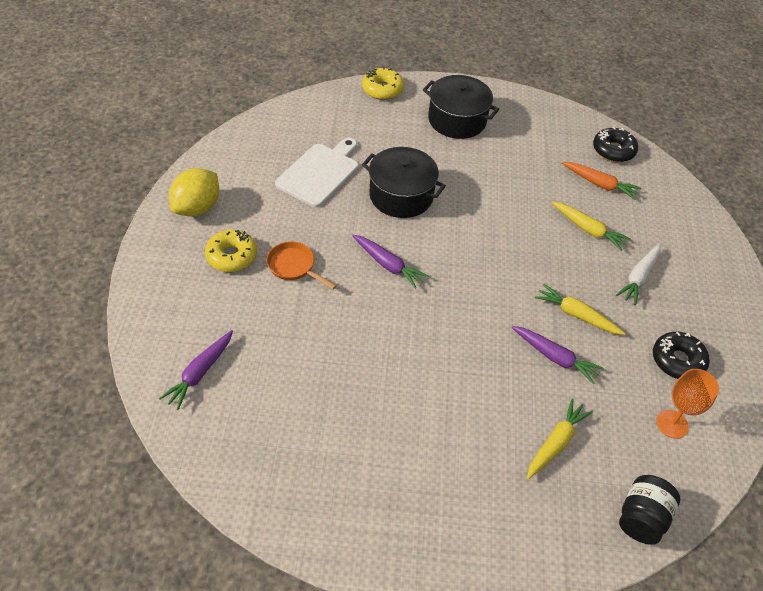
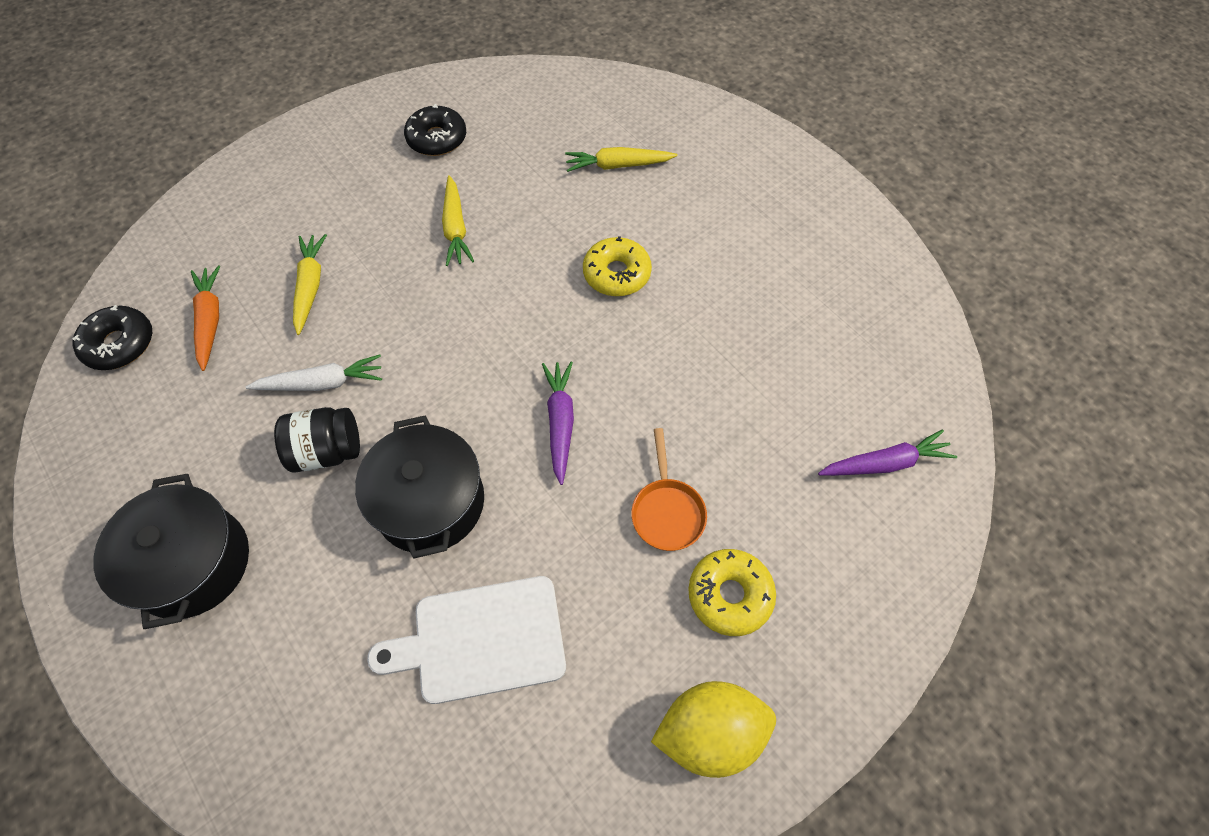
camera: 130 degrees left, 10 degrees up
(382, 89) = (189, 740): yellow donut -> yellow donut (616, 274)
(555, 357) = (528, 214): purple carrot -> none
(639, 277) = (350, 211): white carrot -> white carrot (322, 383)
(641, 518) = (623, 91): black jar -> black jar (327, 451)
(672, 424) = (514, 113): orange goblet -> none

